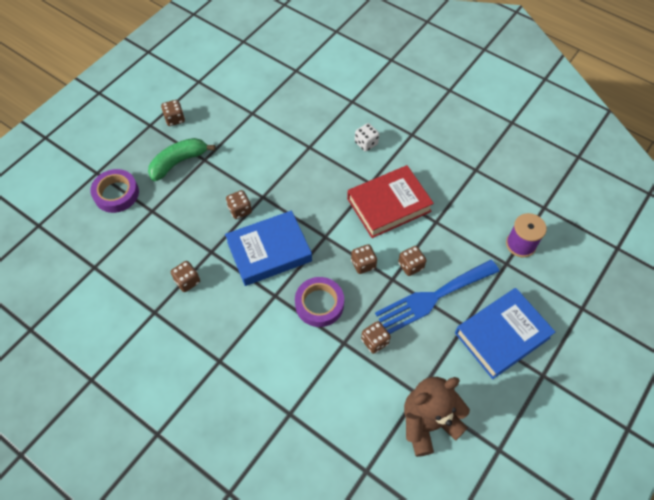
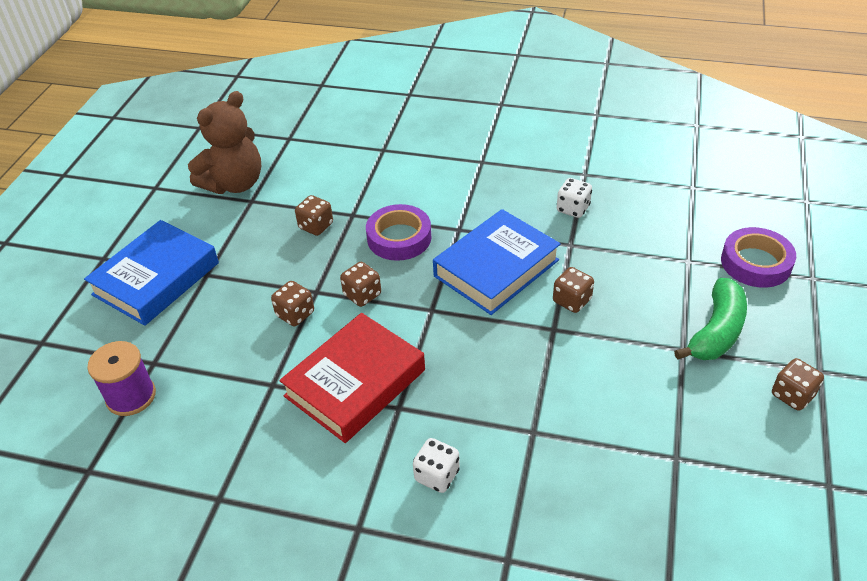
camera: 160 degrees right, 15 degrees down
(187, 281) = (573, 209): brown dice -> white dice
(433, 297) = (255, 289): blue fork -> none

